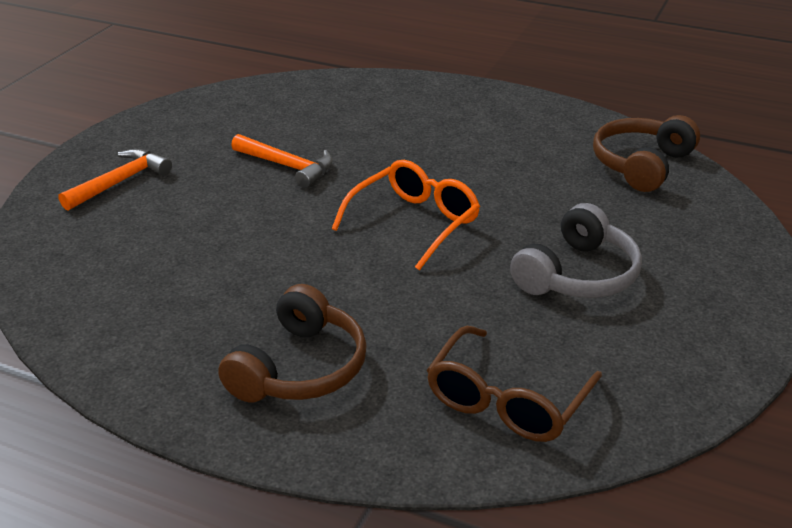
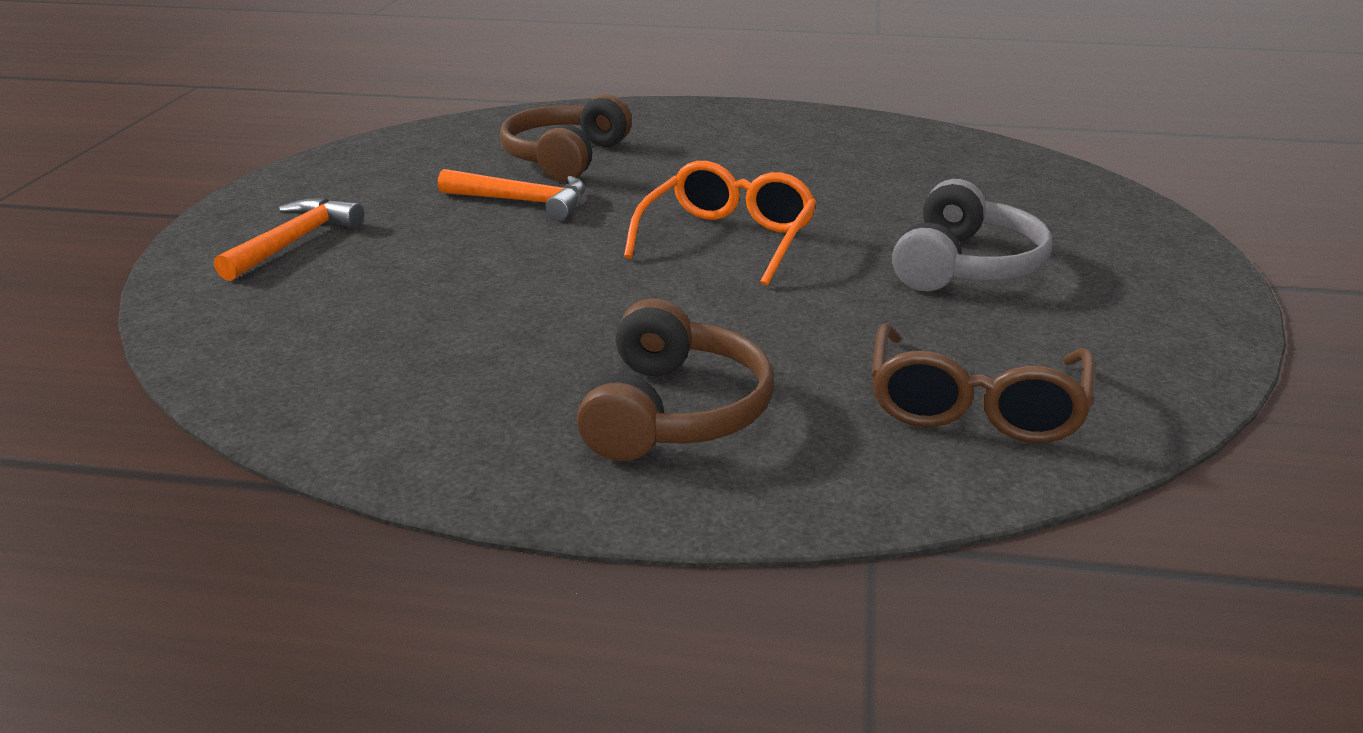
camera: 15 degrees left, 5 degrees down
(642, 165) = (962, 156): brown headphones -> brown headphones (566, 158)

